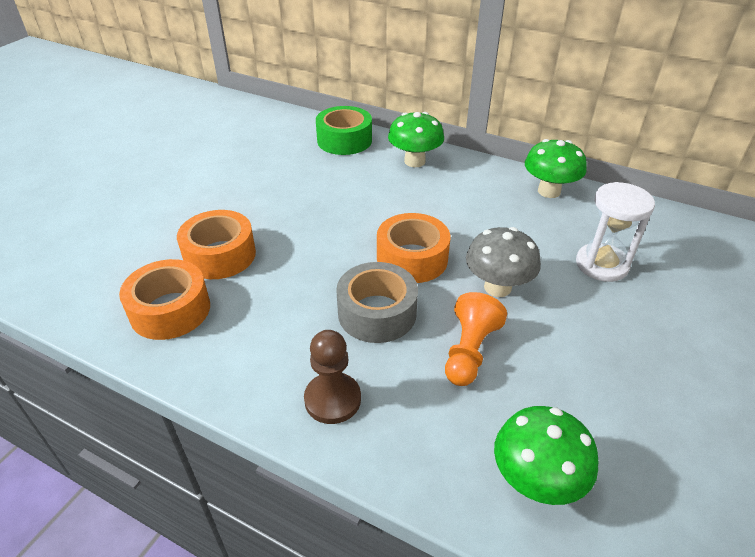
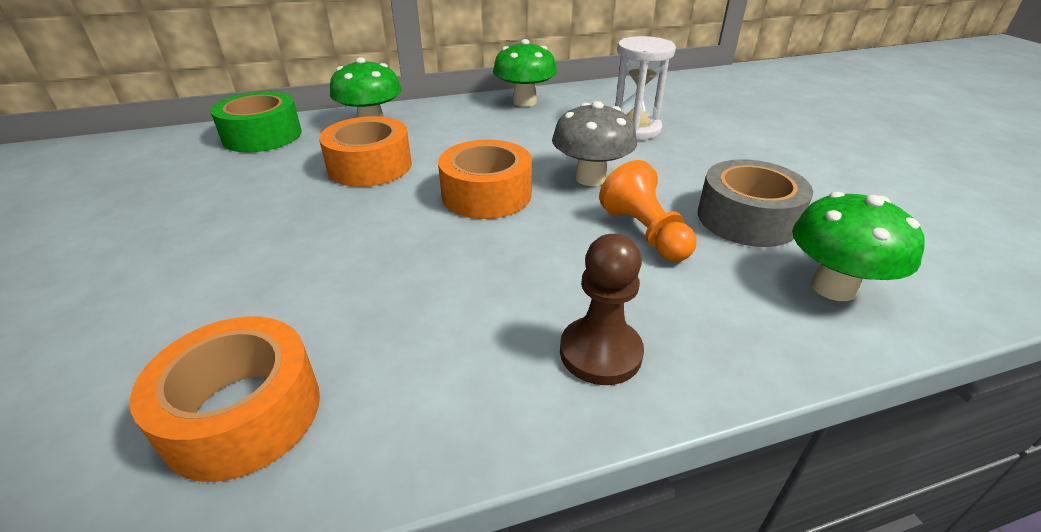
camera: 45 degrees left, 5 degrees down
(220, 255) = (239, 307): orange tape -> orange tape (370, 166)
(377, 313) = (522, 253): grey tape -> grey tape (747, 219)

